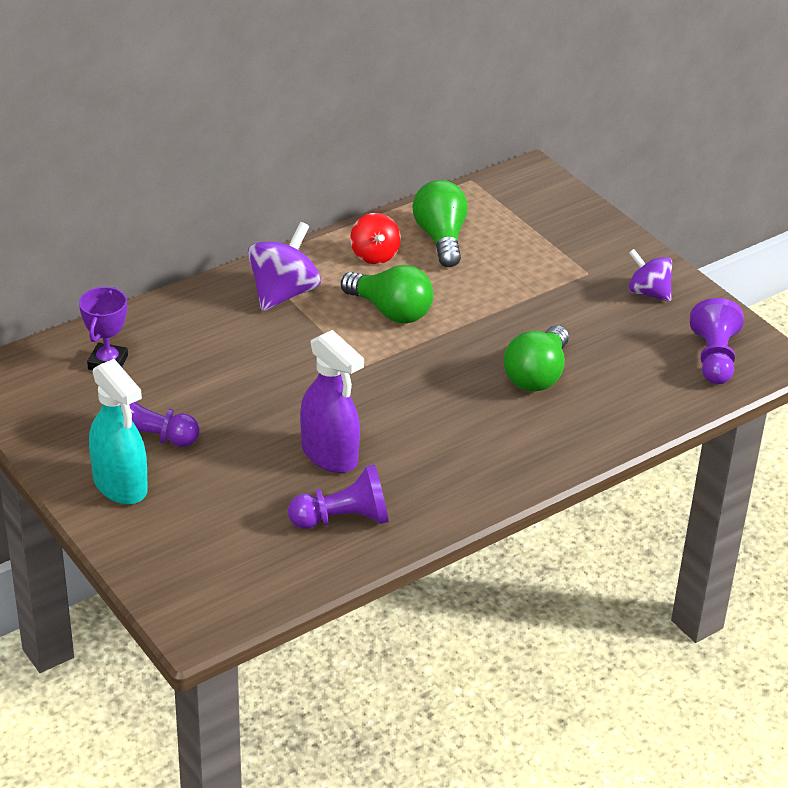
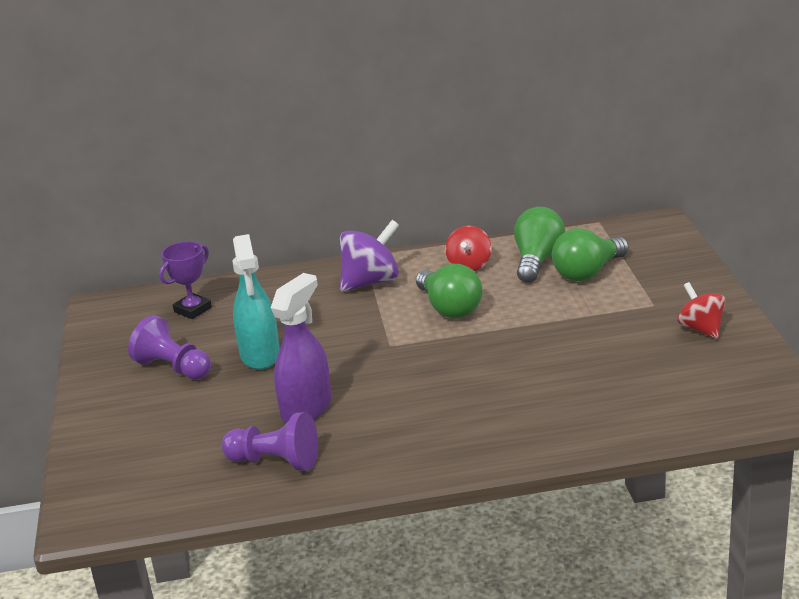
camera: 30 degrees right, 10 degrees down
(120, 485) = (122, 399): turquoise spray bottle -> turquoise spray bottle (260, 355)
(330, 455) = (307, 408): purple spray bottle -> purple spray bottle turned 135 degrees counterclockwise
(537, 375) = (542, 378): green light bulb -> green light bulb (588, 272)
(648, 293) = (701, 329): purple spinning top -> red spinning top
(714, 358) = (729, 393): purple pawn -> none

